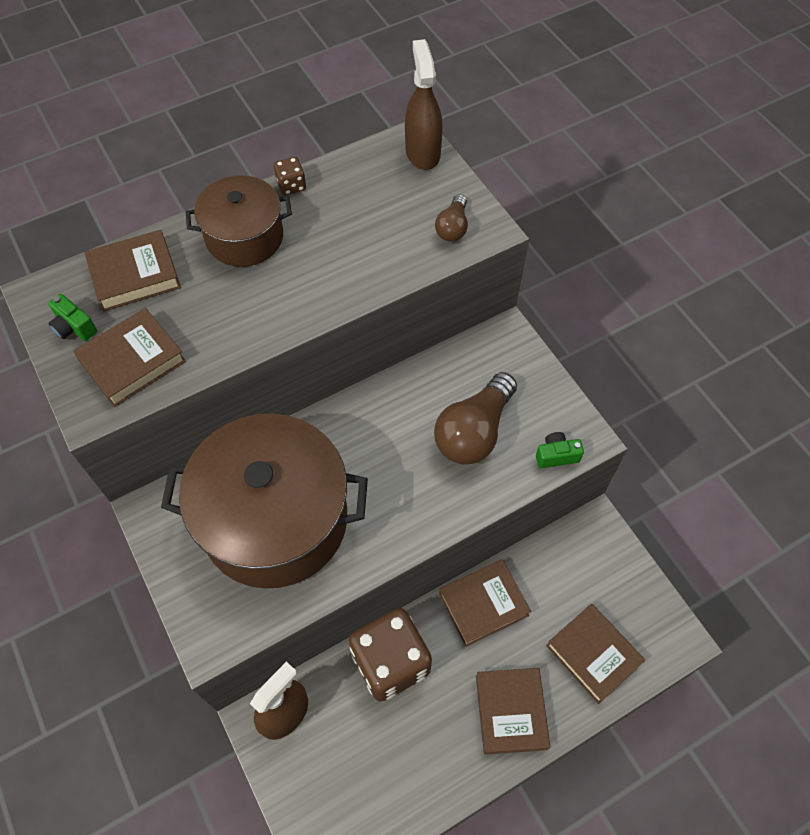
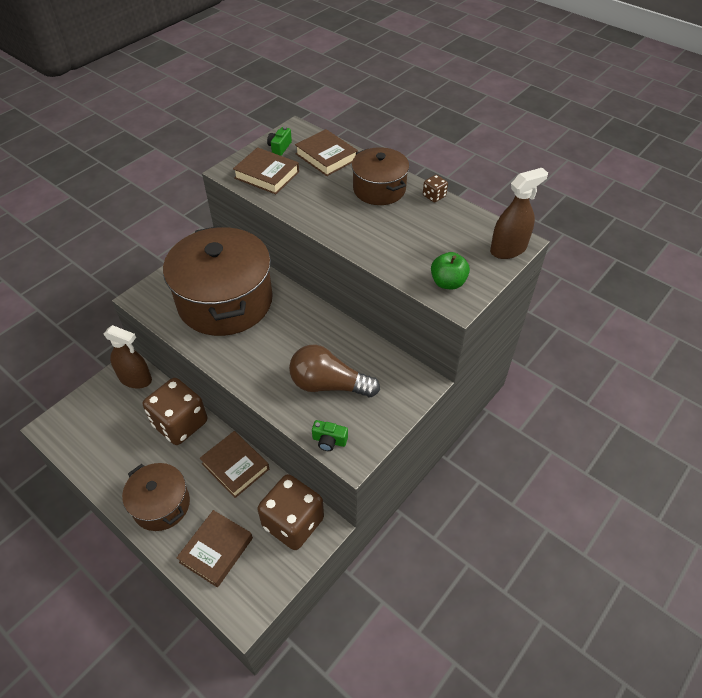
camera: 70 degrees right, 10 degrees down
(452, 227) = (448, 282): brown light bulb -> green apple
(511, 712) = (161, 505): brown book -> brown pot
(556, 455) = (329, 441): green camera -> green camera turned 135 degrees clockwise
(581, 556) = (293, 522): none -> brown dice

